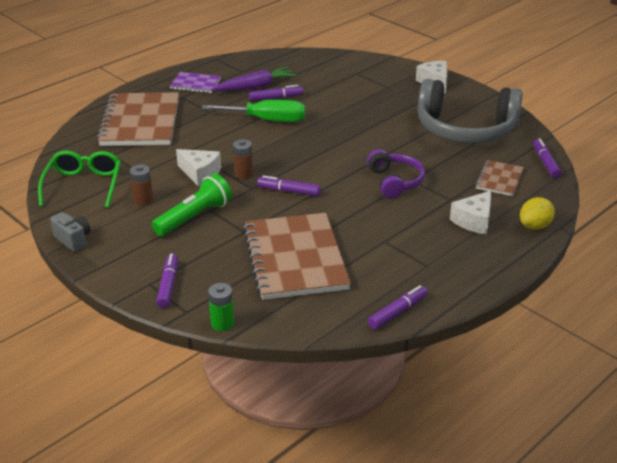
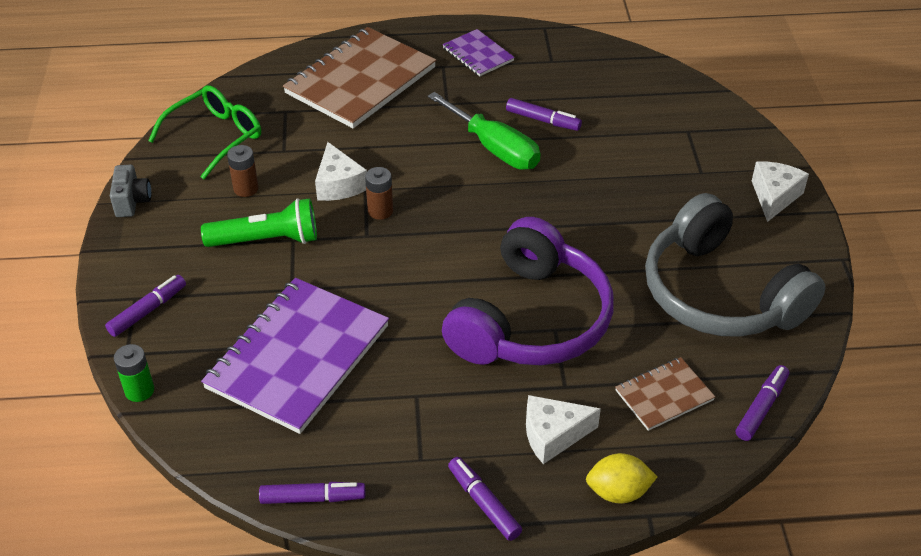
camera: 40 degrees right, 10 degrees up
(255, 87) = (539, 92): purple carrot -> none
(289, 191) = (398, 263): purple marker -> purple marker (483, 503)
(295, 258) = (298, 357): brown notebook -> purple notebook
(395, 181) = (531, 320): purple headphones -> purple headphones, size x1.86

